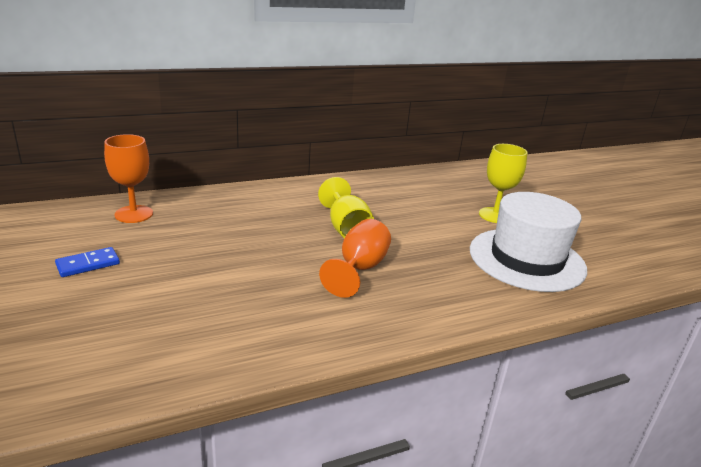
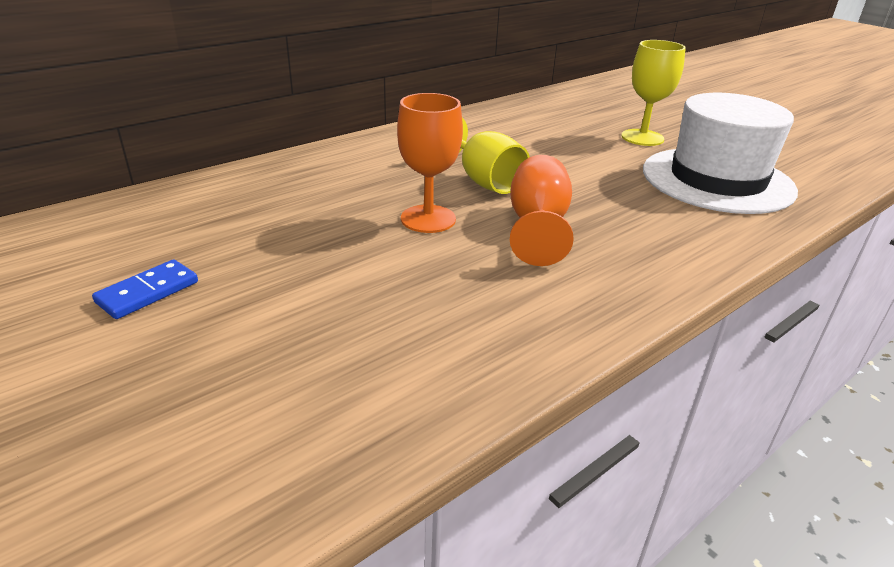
camera: 15 degrees left, 5 degrees up
(134, 214) = (174, 210): orange goblet -> orange goblet (428, 219)

